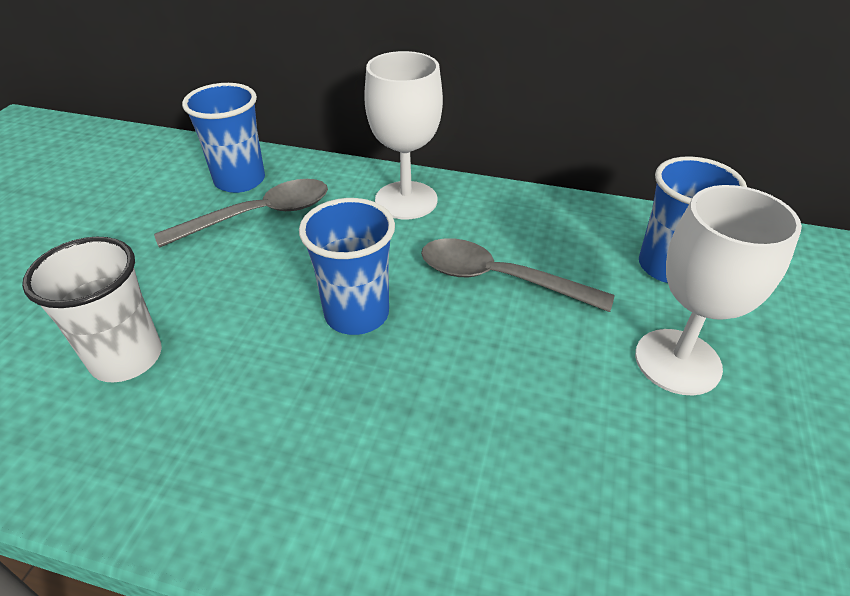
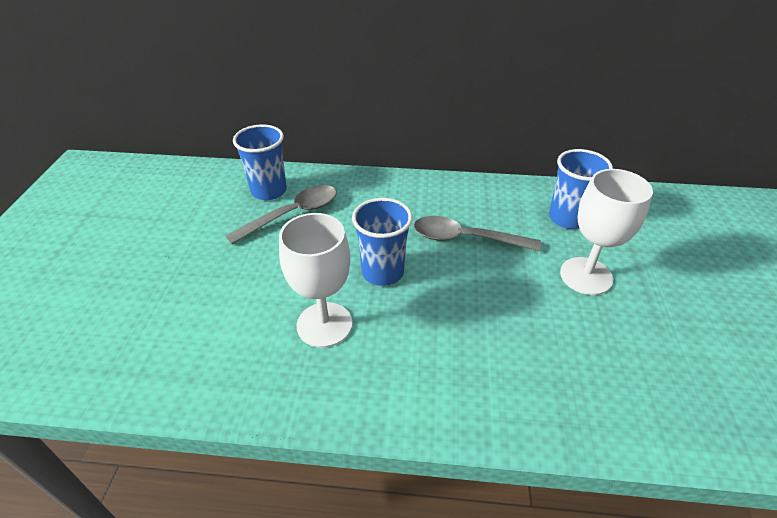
camera: 10 degrees left, 0 degrees up
(127, 358) = (241, 319): white cup -> none
(406, 200) = (389, 193): white goblet -> white goblet (324, 324)

